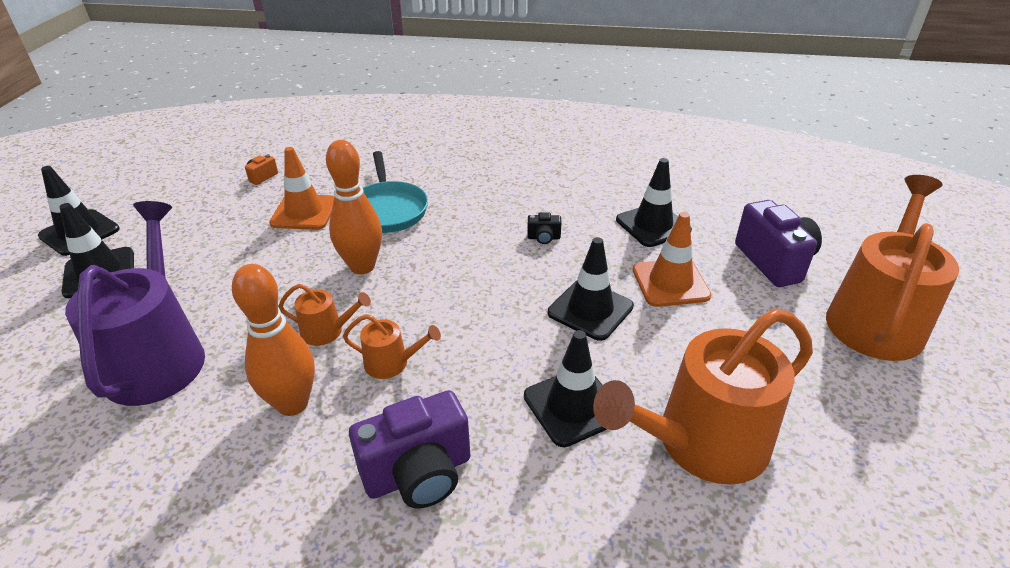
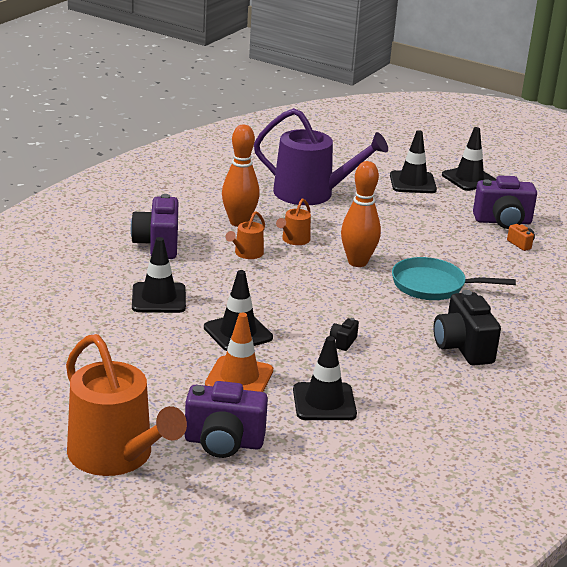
camera: 110 degrees right, 10 degrees down
(208, 193) = (503, 222): none -> purple camera
(304, 212) = (450, 253): orange traffic cone -> none
(495, 176) = (463, 348): none -> black camera
(702, 443) = (91, 328): orange watering can -> none

